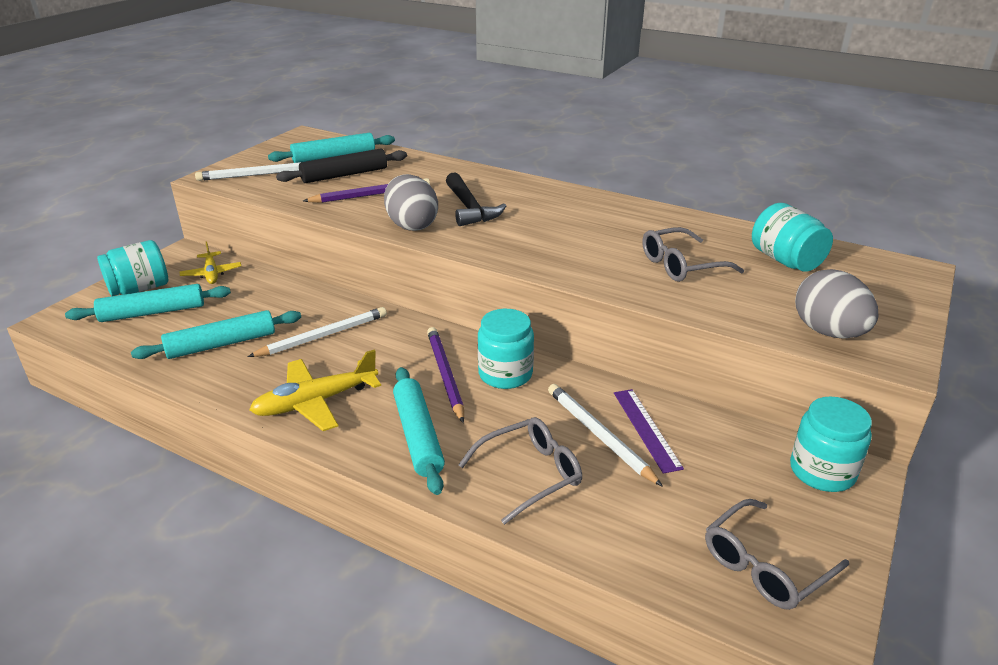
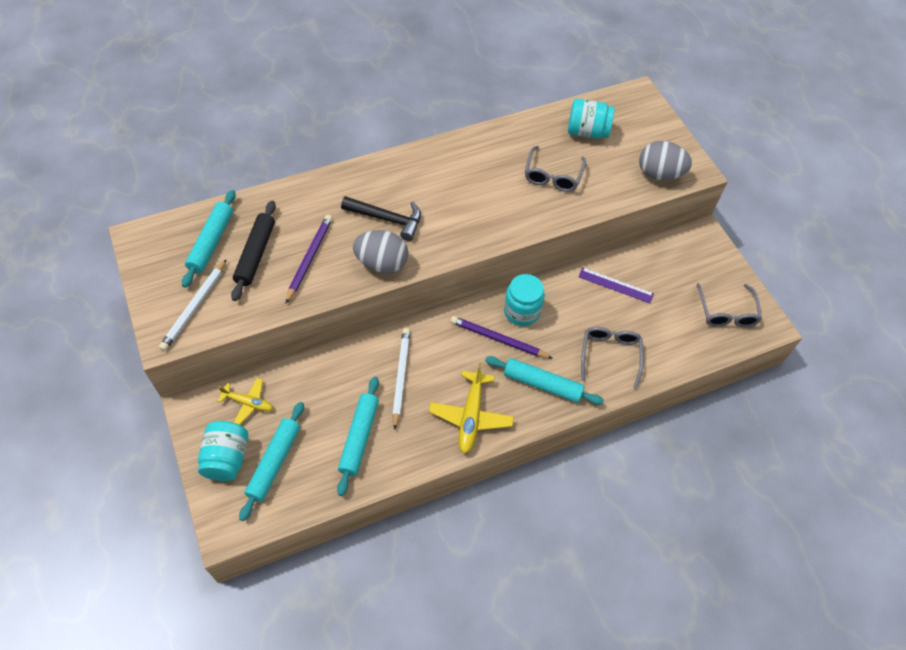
camera: 55 degrees left, 25 degrees up
(599, 435) = (605, 307): white pencil -> none
(822, 471) = (693, 245): turquoise jar -> none

